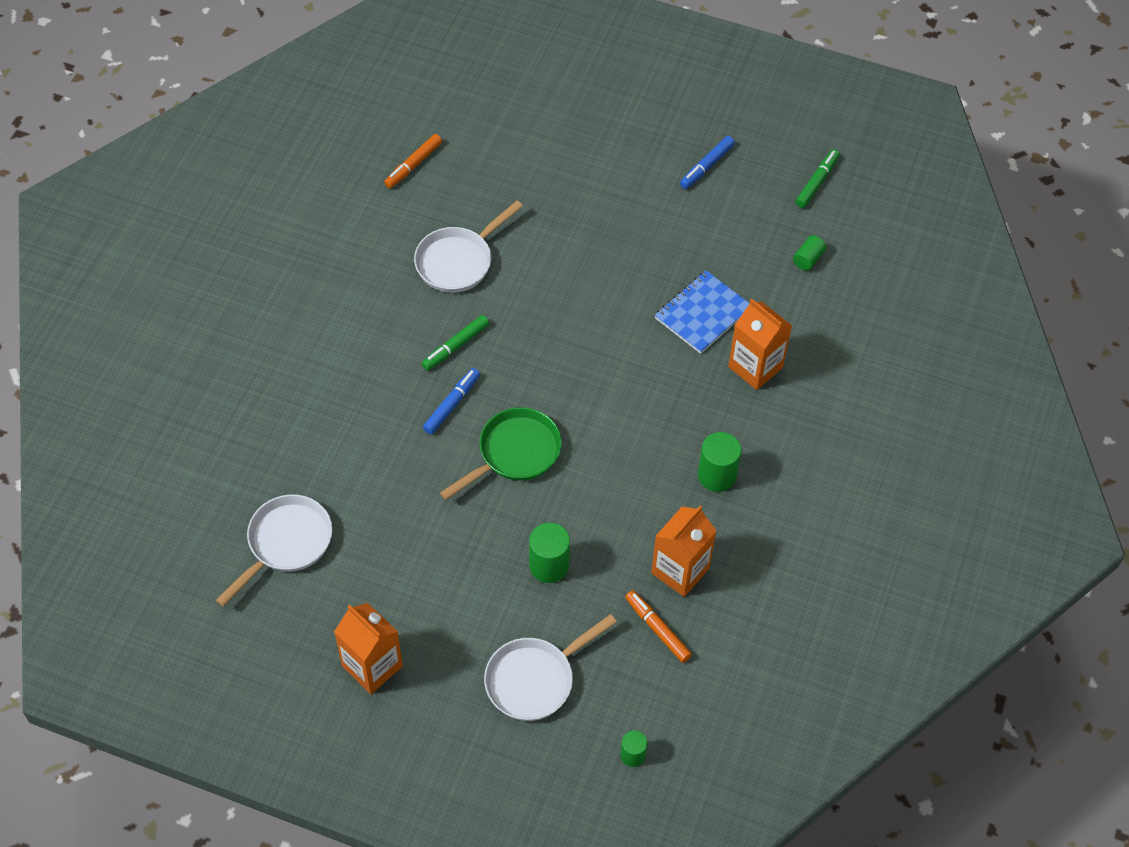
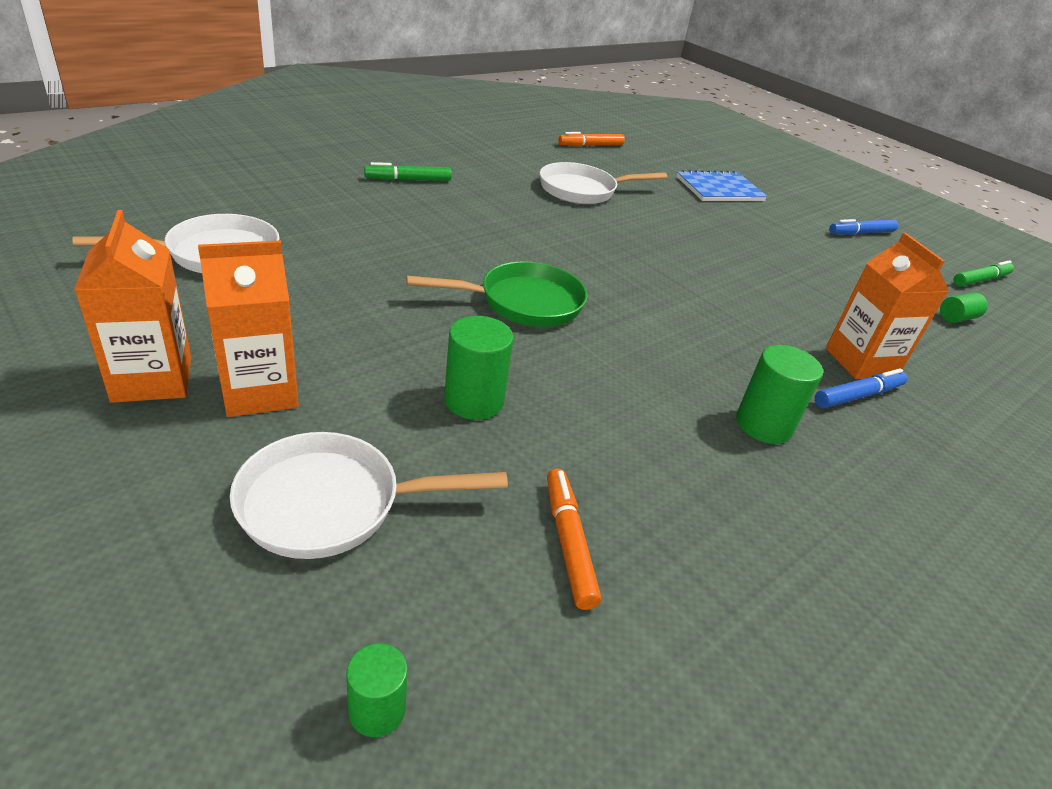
camera: 25 degrees right, 20 degrees down
(451, 405) = (491, 250): blue marker -> blue marker (857, 396)
(456, 346) = (533, 224): green marker -> green marker (408, 180)
(680, 570) = (651, 492): orange carton -> orange carton (260, 391)
(703, 313) = (812, 304): blue notebook -> blue notebook (719, 189)

